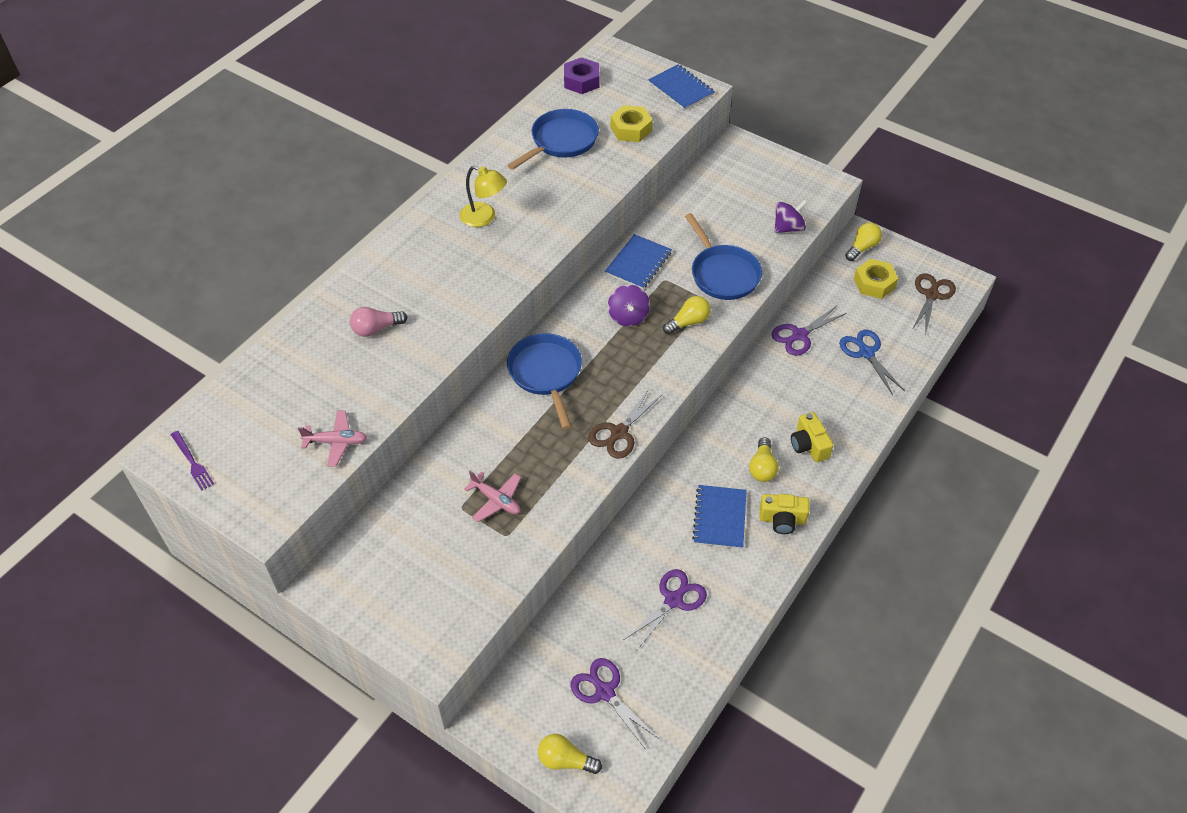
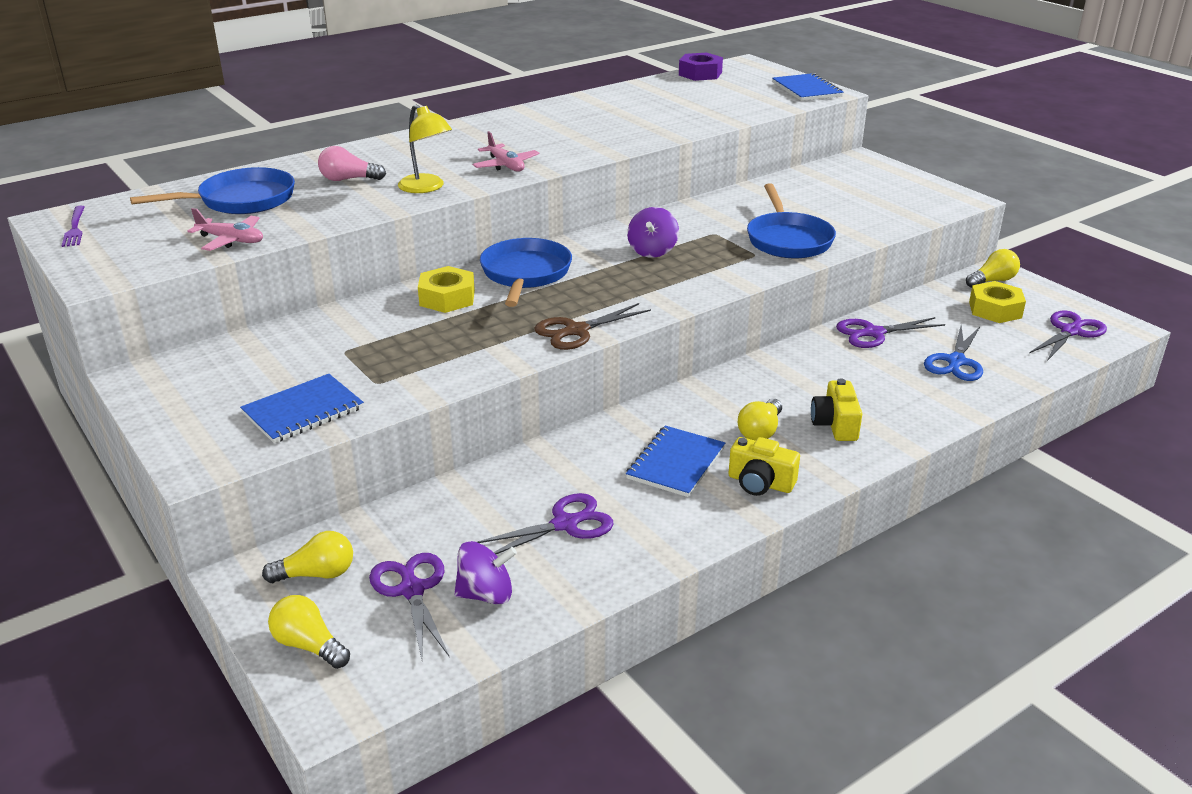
camera: 20 degrees right, 20 degrees down
(484, 218) = (527, 133): yellow lamp -> yellow lamp (426, 188)
(496, 500) = (388, 353): pink plane -> pink plane (506, 165)
(561, 141) = (649, 102): blue pan -> blue pan (241, 200)
(631, 129) = (732, 104): yellow nut -> yellow nut (447, 298)
(638, 263) = (691, 218): blue notebook -> blue notebook (303, 411)
(688, 322) = (721, 266): yellow light bulb -> yellow light bulb (316, 574)
(788, 228) = (890, 221): purple spinning top -> purple spinning top (486, 594)
(866, 352) = (956, 362): blue scissors -> blue scissors turned 150 degrees counterclockwise
(931, 295) = (1070, 331): brown scissors -> purple scissors

